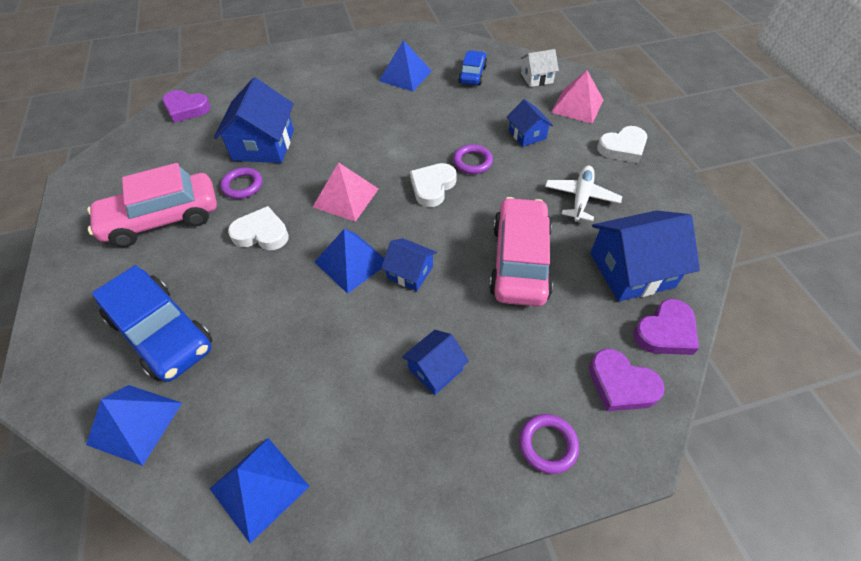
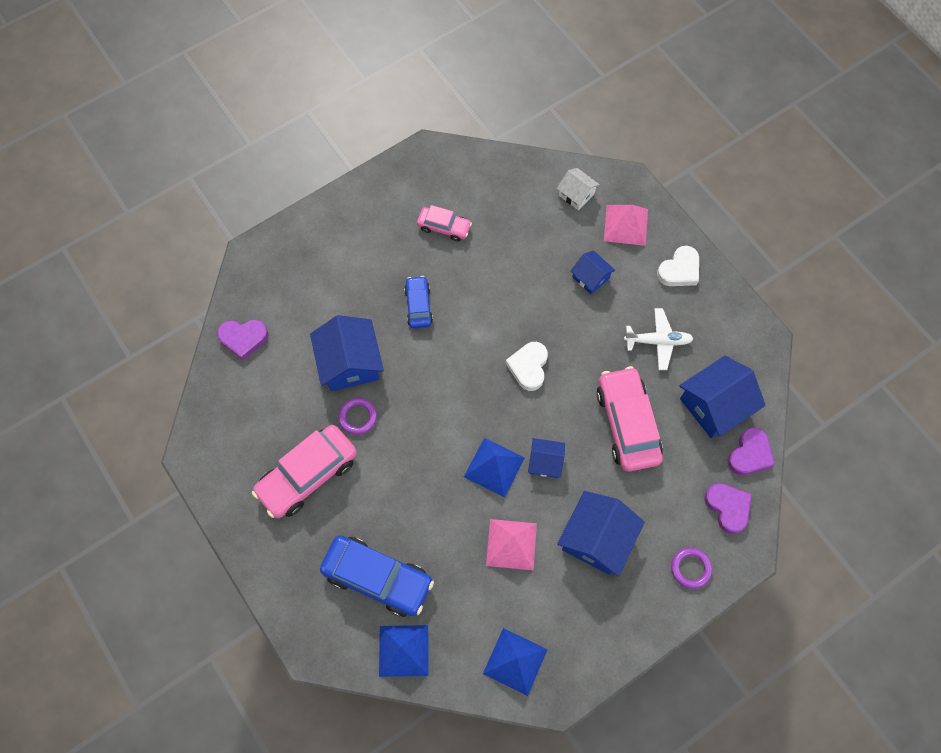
camera: 20 degrees left, 15 degrees up
(261, 233) = (404, 462): white heart -> none
(346, 197) = (458, 402): pink pyramid -> pink pyramid (511, 544)
(405, 76) = (444, 227): blue pyramid -> pink car
(435, 369) = (597, 539): blue house -> blue house, size x1.80
(472, 74) = (511, 207): blue car -> blue car (418, 306)
(472, 162) = (553, 327): purple ring -> none
(536, 78) = (576, 194): white house -> white house turned 75 degrees clockwise
(581, 198) = (658, 341): white plane -> white plane turned 90 degrees clockwise
(621, 384) = (728, 507): purple heart -> purple heart turned 135 degrees counterclockwise

